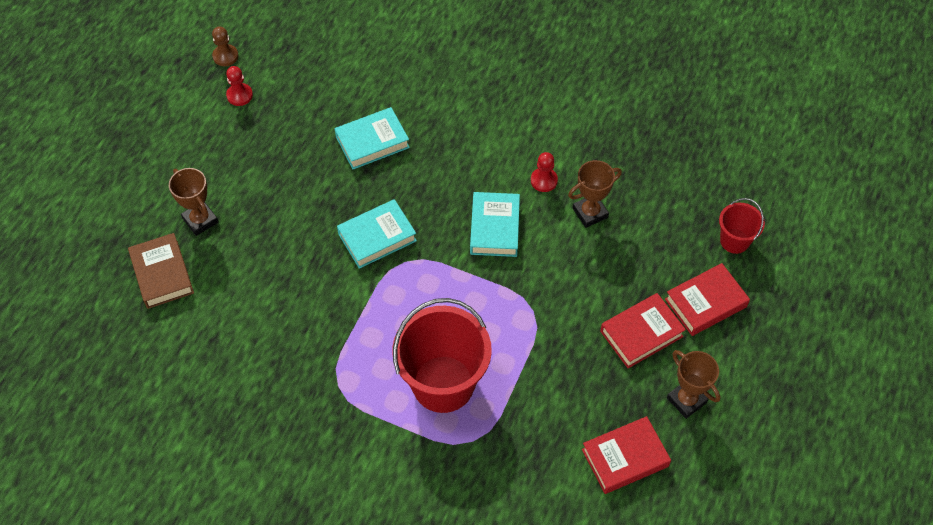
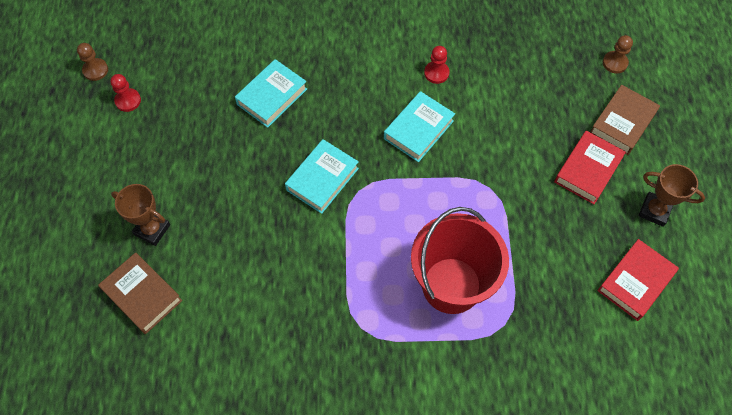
camera: 25 degrees left, 5 degrees up
(495, 228) = (418, 130): turquoise book -> turquoise book turned 60 degrees clockwise
(590, 213) = (489, 85): brown trophy -> none
(705, 303) = (622, 123): red book -> brown book
(734, 241) = (615, 63): red bucket -> brown pawn

